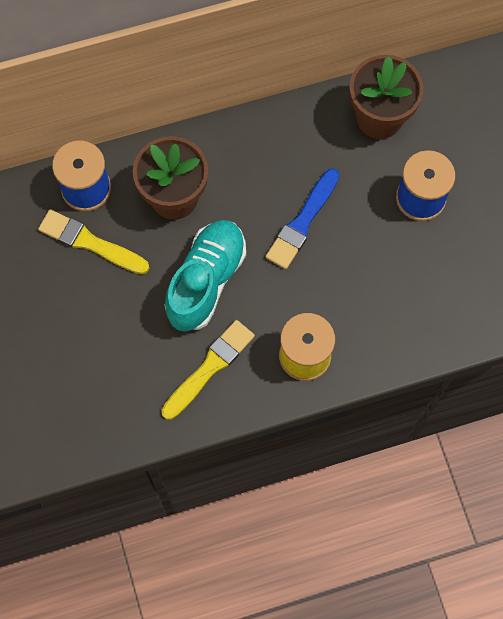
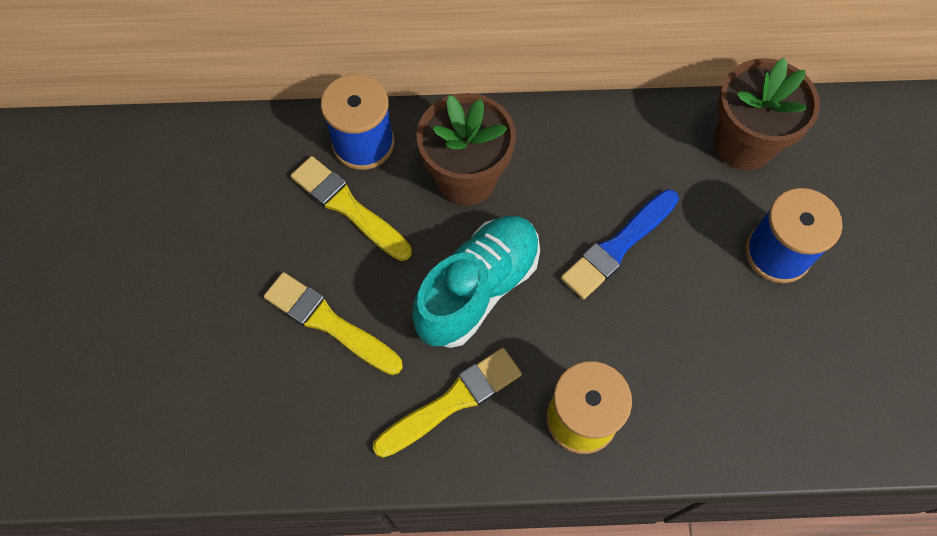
camera: 15 degrees right, 5 degrees down
(103, 334) = (329, 323): none -> yellow brush

